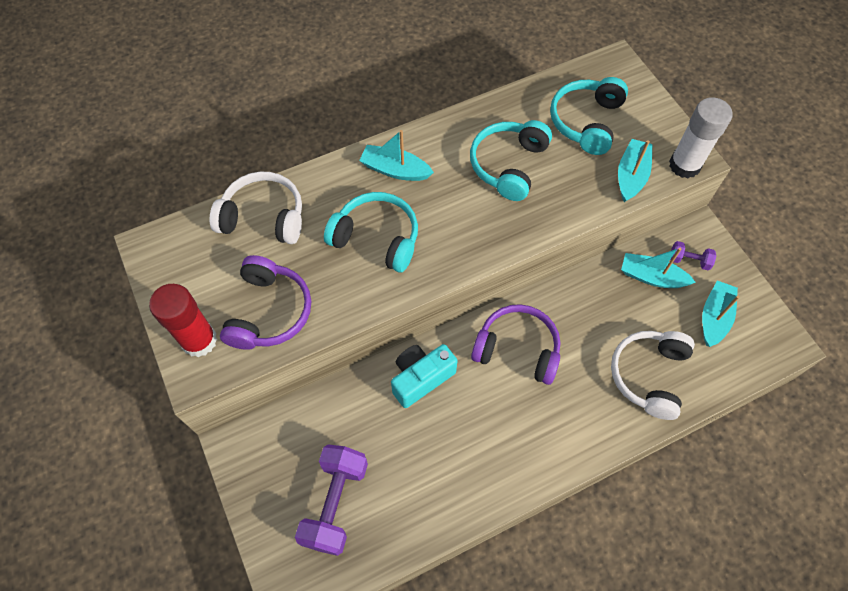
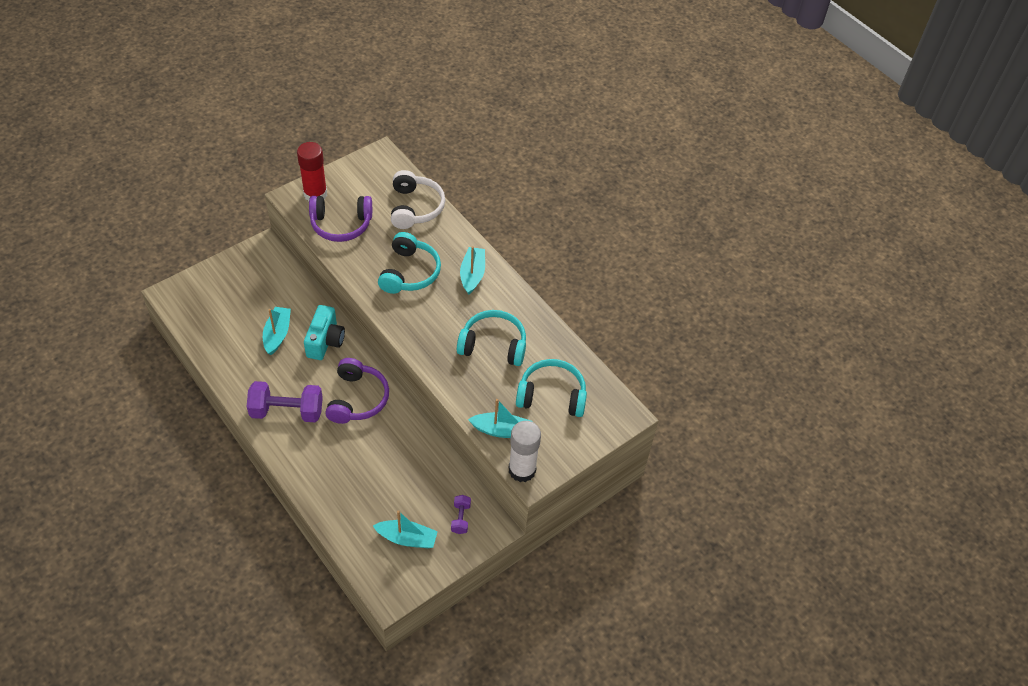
camera: 75 degrees right, 10 degrees down
(335, 503) = (230, 307): purple dumbbell -> purple dumbbell (287, 411)
(421, 378) = (325, 341): turquoise camera -> turquoise camera turned 60 degrees clockwise
(649, 375) = (346, 490): white headphones -> none
(651, 277) = (439, 490): turquoise boat -> turquoise boat (277, 334)

